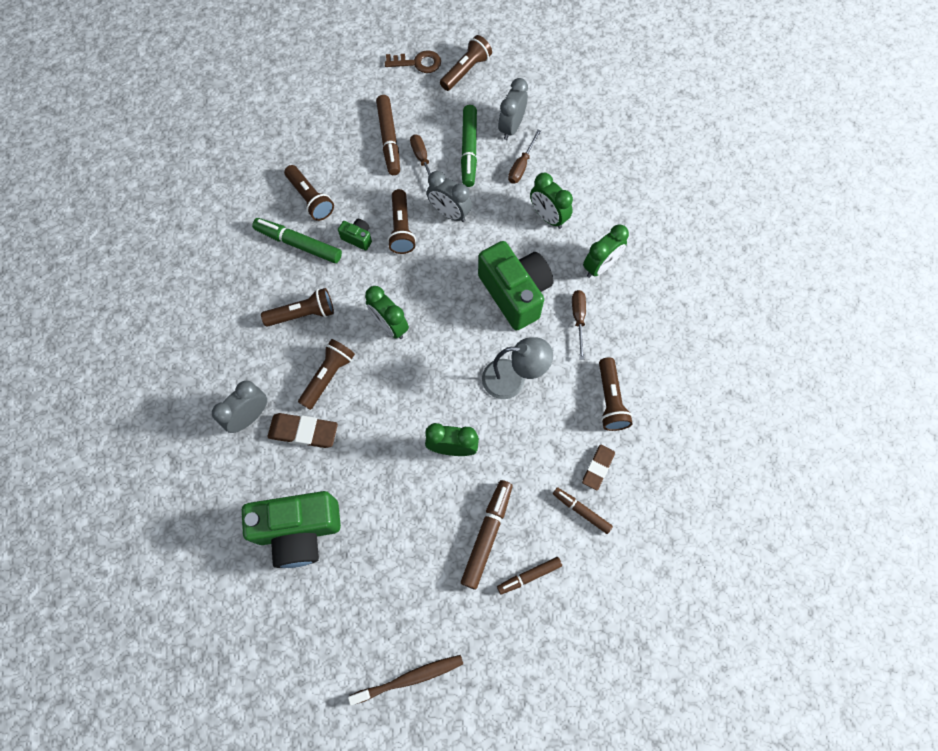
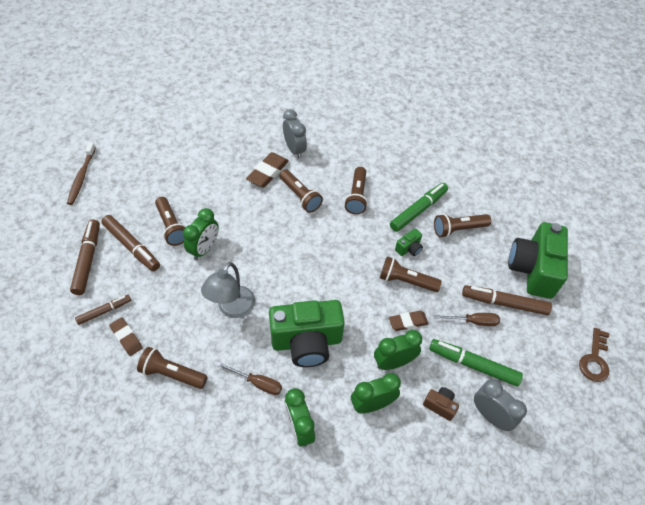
camera: 110 degrees right, 15 degrees down
(299, 531) = (205, 153): green camera -> green camera (533, 270)
(389, 326) = (321, 244): green clock -> green clock (393, 362)
(449, 213) = (408, 322): grey clock -> brown eraser
(466, 71) = (576, 401): brown flashlight -> brown flashlight (172, 227)
(521, 166) = (440, 405): brown screwdriver -> brown camera
(529, 576) = (88, 260): brown marker -> brown marker, size x1.62

